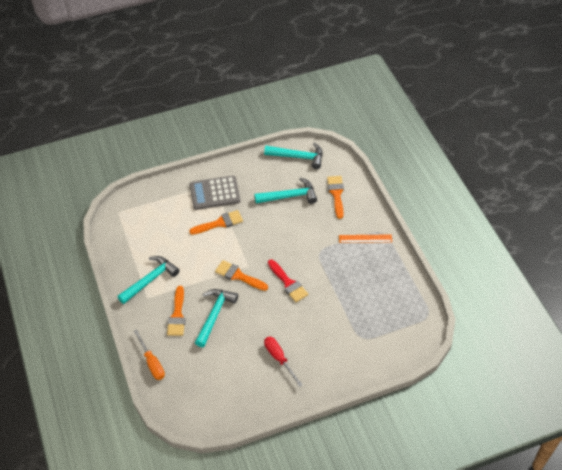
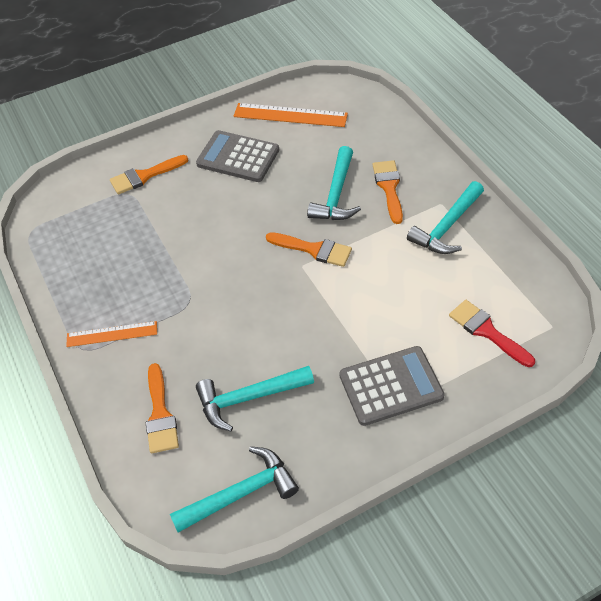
camera: 175 degrees right, 0 degrees up
(152, 362) = (402, 133): orange screwdriver -> none
(220, 223) = (365, 329): orange brush -> orange brush (144, 176)
(233, 395) = (290, 115): none -> orange ruler
(279, 359) = (238, 157): red screwdriver -> grey calculator
(288, 283) = (235, 249): red brush -> red brush (487, 331)
(298, 157) = (240, 493): turquoise hammer -> turquoise hammer turned 150 degrees clockwise

